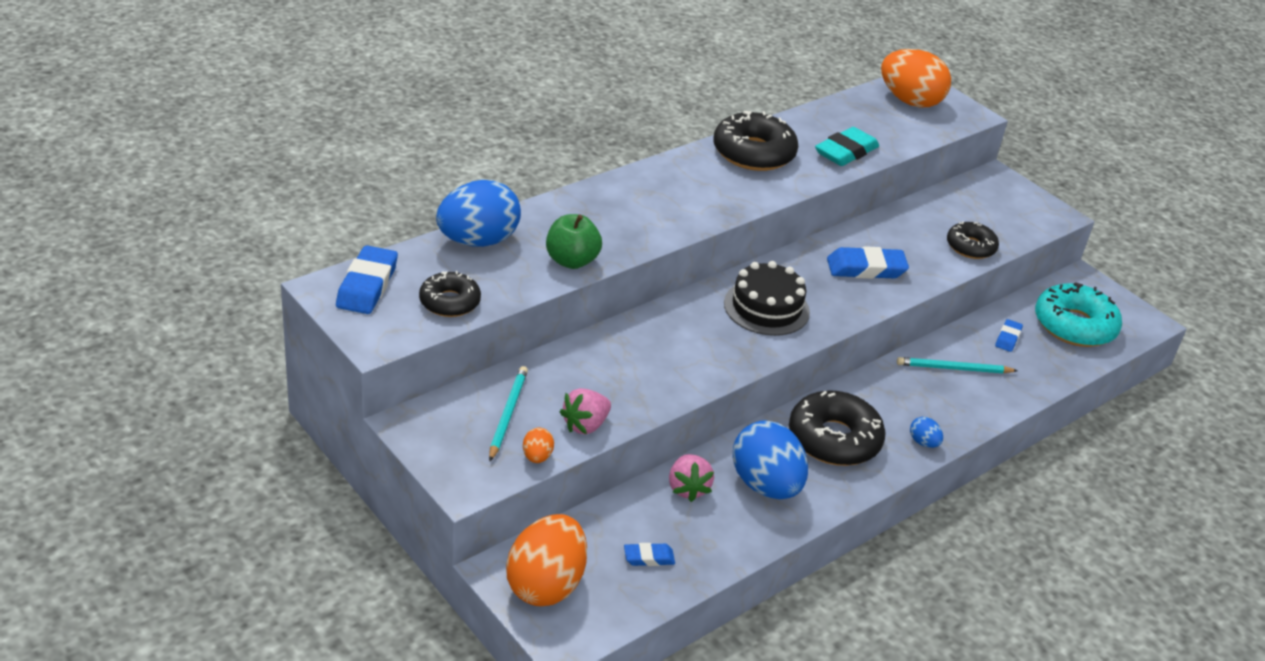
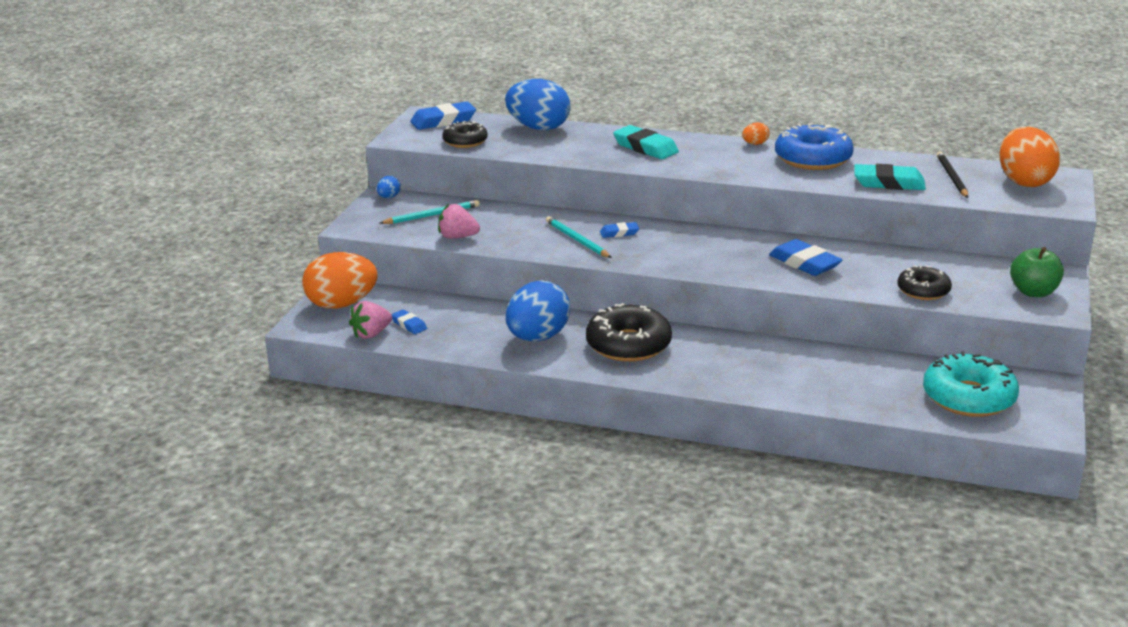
camera: 60 degrees right, 10 degrees down
(537, 457) = (406, 235): orange egg -> orange egg (755, 144)
(571, 261) = (567, 154): green apple -> green apple (1033, 292)
(616, 213) = (645, 147): none -> turquoise eraser
(687, 488) = (493, 314): pink strawberry -> pink strawberry (371, 334)
(753, 153) = (813, 159): black donut -> blue donut
(766, 308) = (684, 247): black cake -> none
(867, 122) = (952, 177): none -> black pencil
(923, 442) = (684, 378): blue egg -> blue egg (389, 197)
(954, 368) = (800, 364): turquoise pencil -> turquoise pencil (577, 240)
(1008, 338) = (887, 374): blue eraser -> blue eraser (619, 233)

